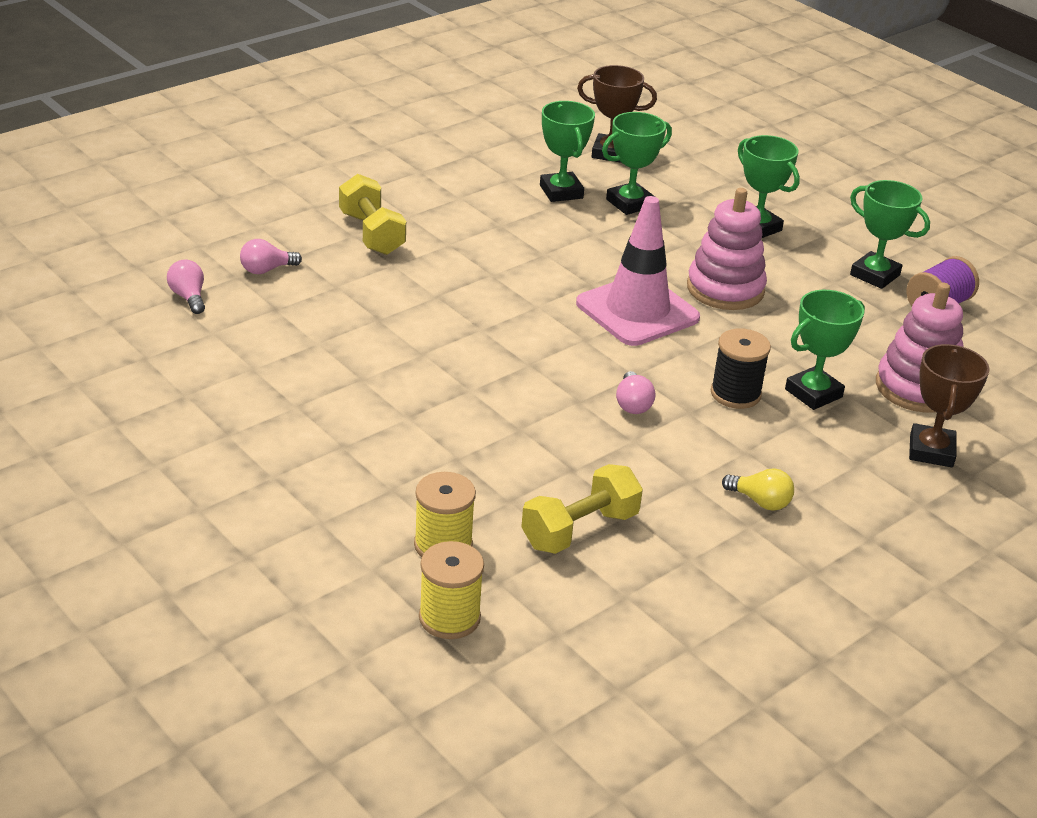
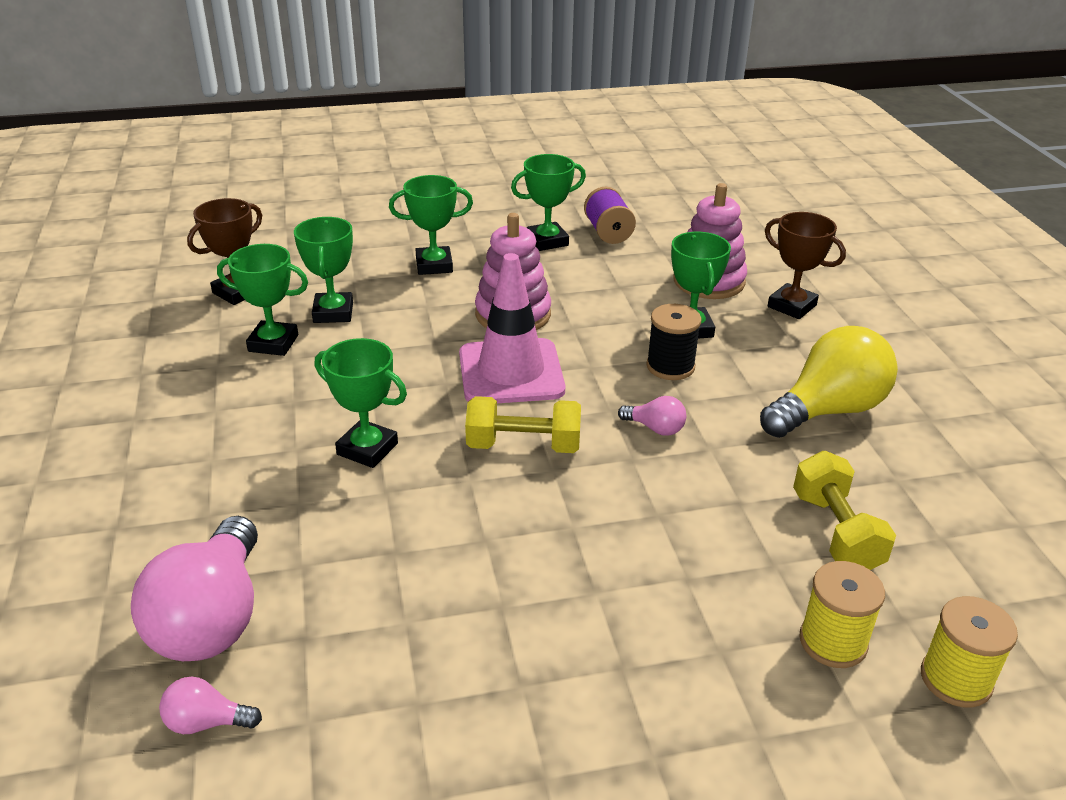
camera: 60 degrees left, 0 degrees up
(266, 270) = (212, 618): pink light bulb -> pink light bulb, size x2.24
(371, 233) = (220, 499): yellow dumbbell -> yellow dumbbell (523, 446)
(476, 273) = (367, 449): none -> green trophy
(760, 501) = (828, 410): yellow light bulb -> yellow light bulb, size x2.24

